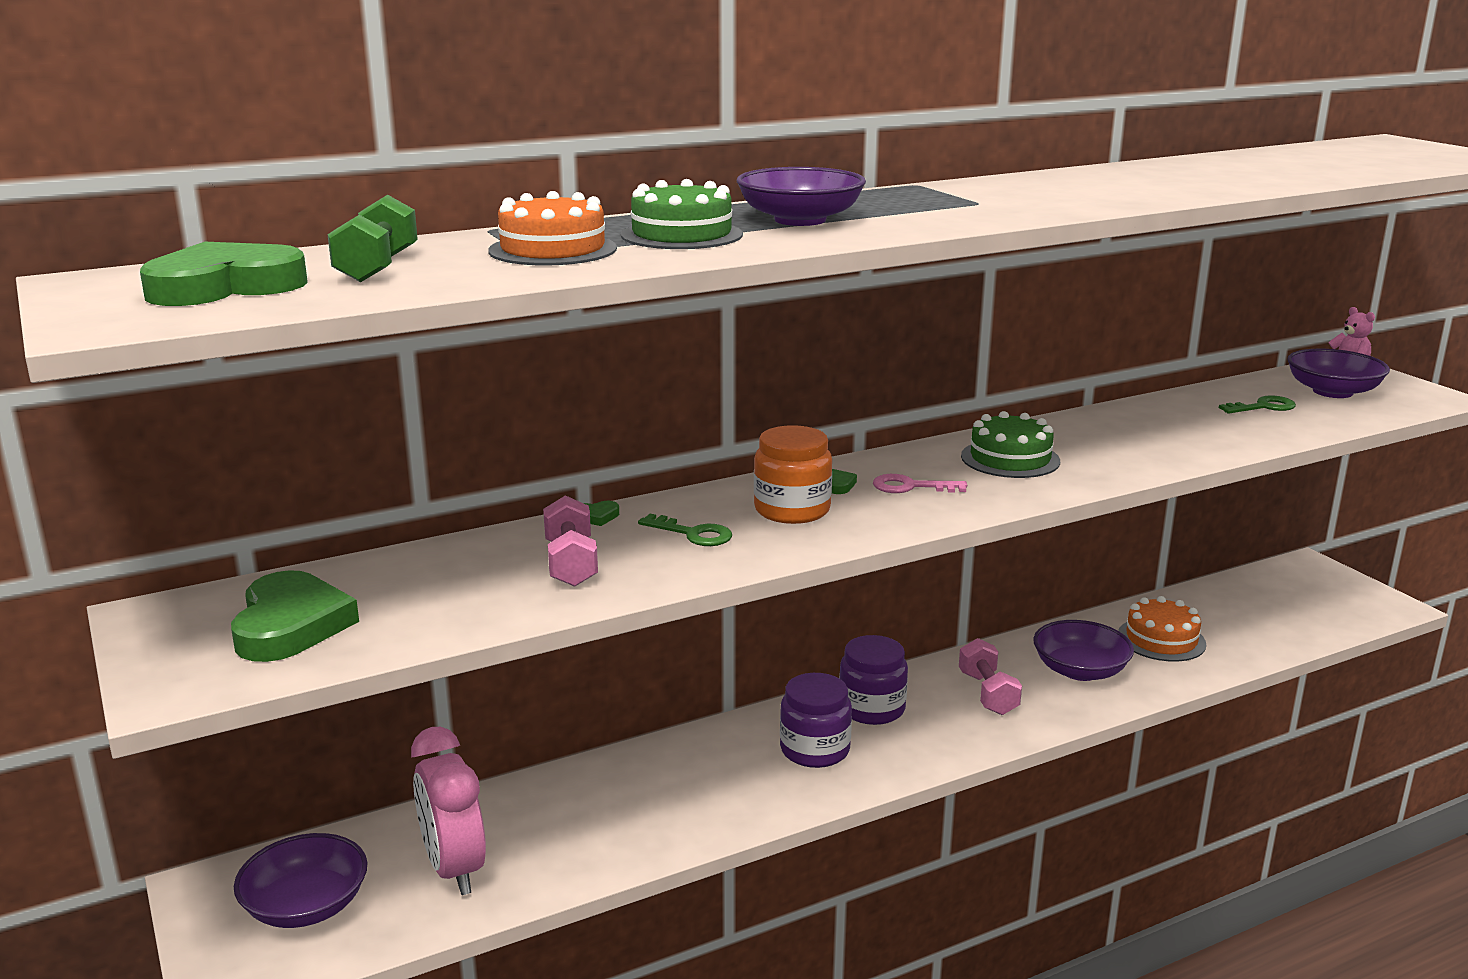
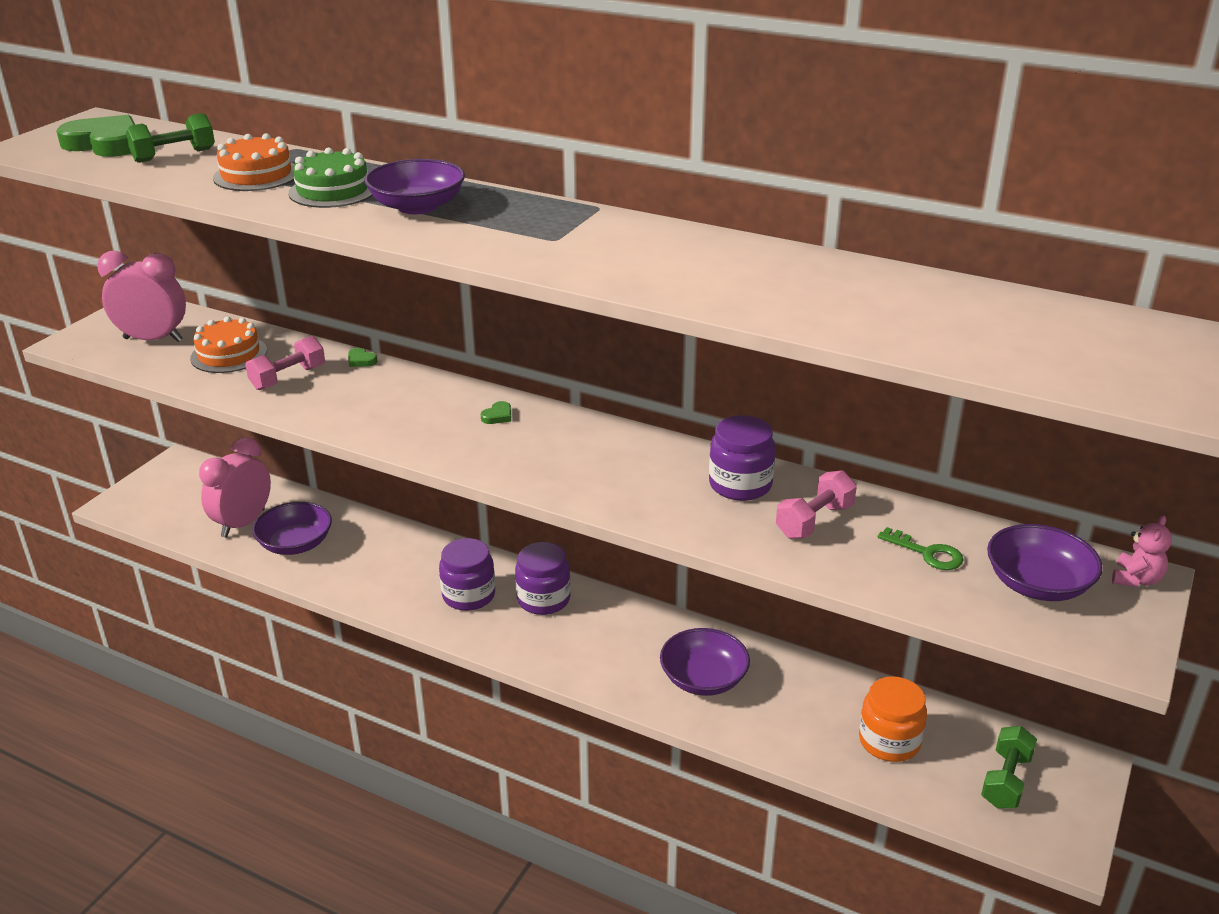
camera: 55 degrees right, 10 degrees up
(291, 625) = (153, 339): green heart -> pink clock
(306, 906) = (183, 496): purple bowl -> purple bowl (295, 544)
(693, 534) = (365, 397): green key -> none
(792, 510) = (437, 415): orange jar -> orange jar (889, 741)
(911, 487) = (525, 443): pink key -> none
(988, 693) = (618, 644): pink dumbbell -> pink dumbbell (814, 521)
(1010, 459) = (629, 465): green cake -> none
(1094, 431) = (740, 484): none -> purple jar
(1161, 639) = (808, 708): orange cake -> orange cake (229, 354)
(1307, 598) = (1006, 780): none -> green dumbbell

